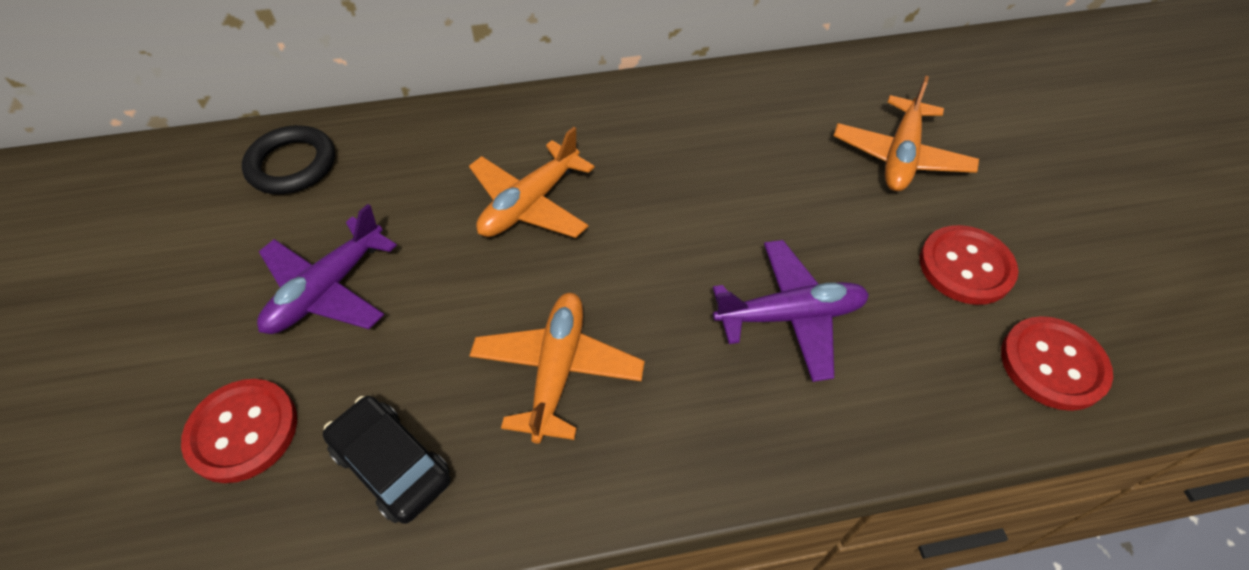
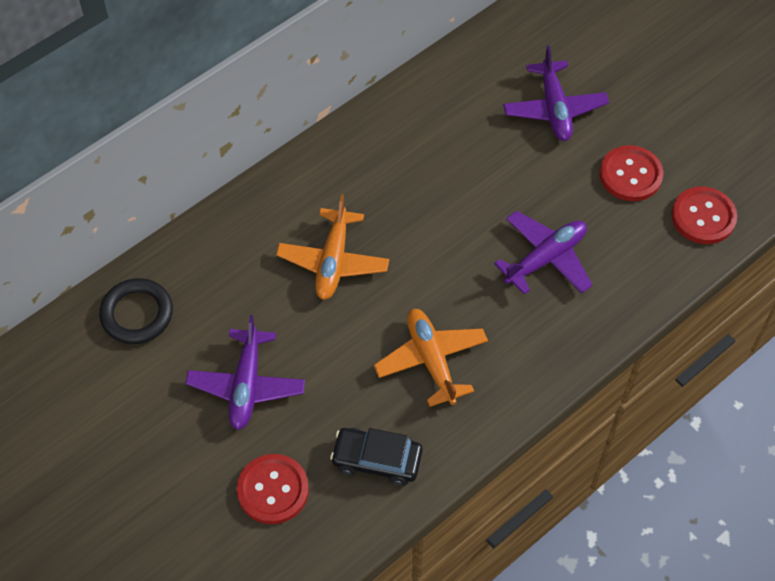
camera: 30 degrees left, 5 degrees up
(900, 156) = (554, 109): orange plane -> purple plane

